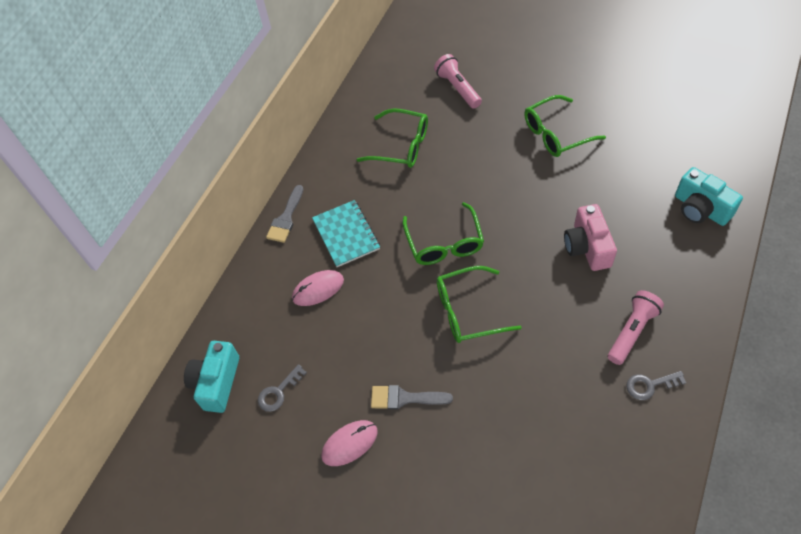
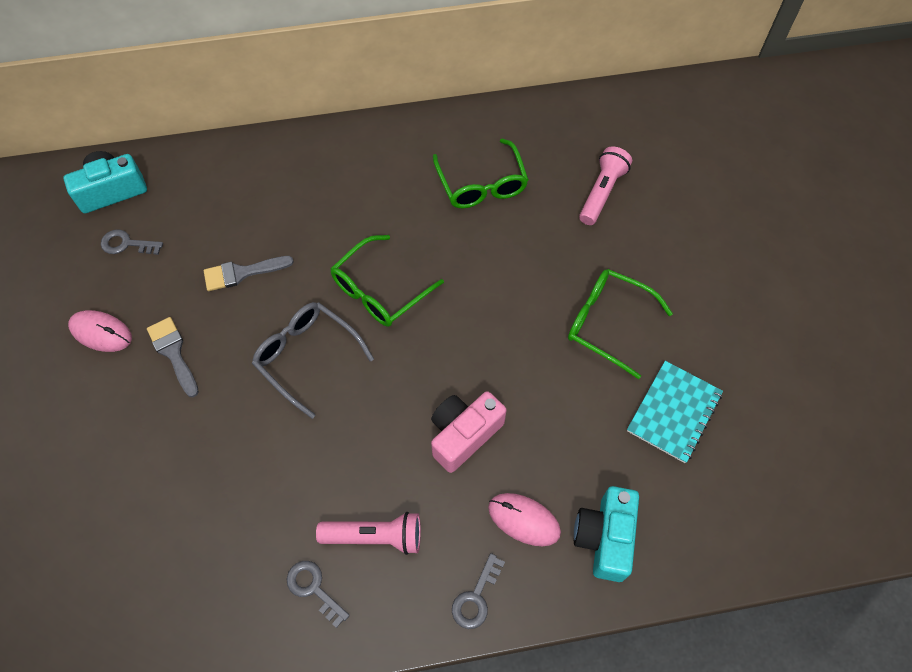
camera: 50 degrees right, 5 degrees up
(286, 218) = (323, 138): grey brush -> grey brush (242, 273)
(318, 289) = (256, 211): pink mouse -> pink mouse (524, 520)
(346, 234) = (335, 198): turquoise notebook -> turquoise notebook (674, 412)
(467, 311) = (307, 356): green glasses -> grey glasses
(704, 294) = (476, 597): none -> grey key

